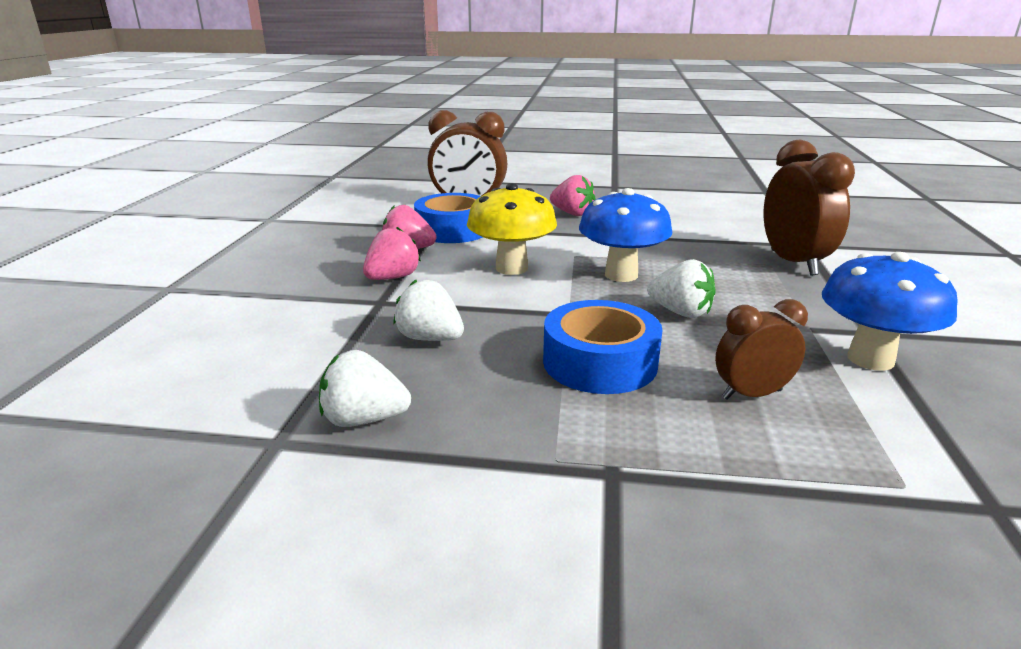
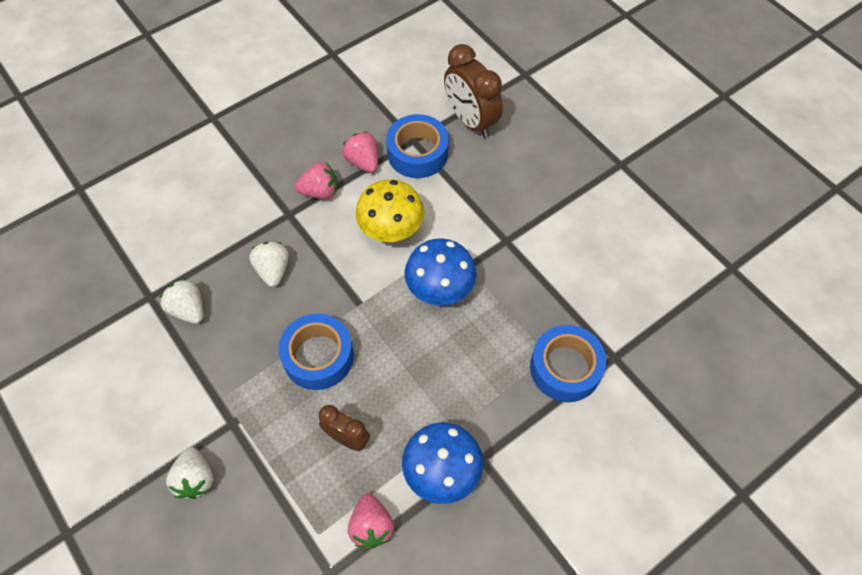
camera: 45 degrees right, 35 degrees up
(572, 213) = (523, 187): pink strawberry -> pink strawberry (371, 526)
(680, 312) = (415, 354): white strawberry -> white strawberry (195, 479)
(793, 263) = (565, 368): brown clock -> blue tape

